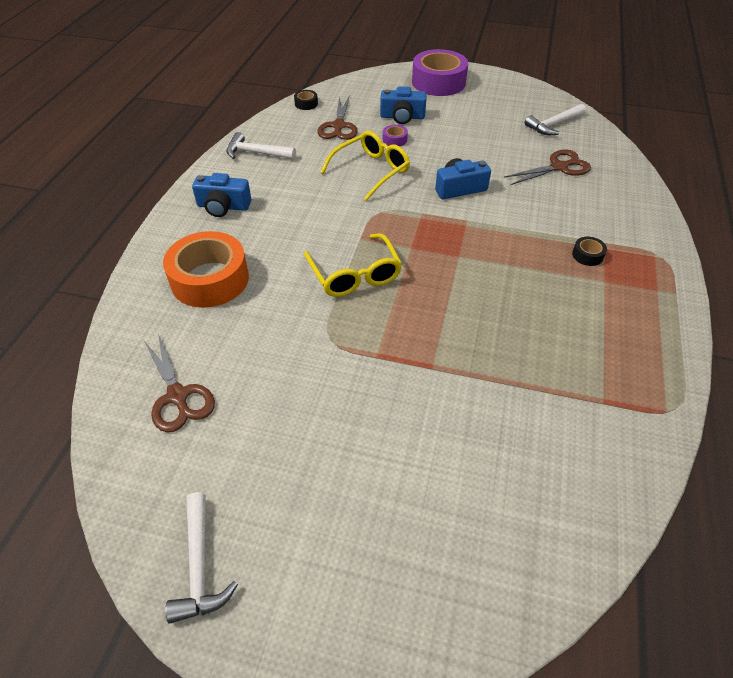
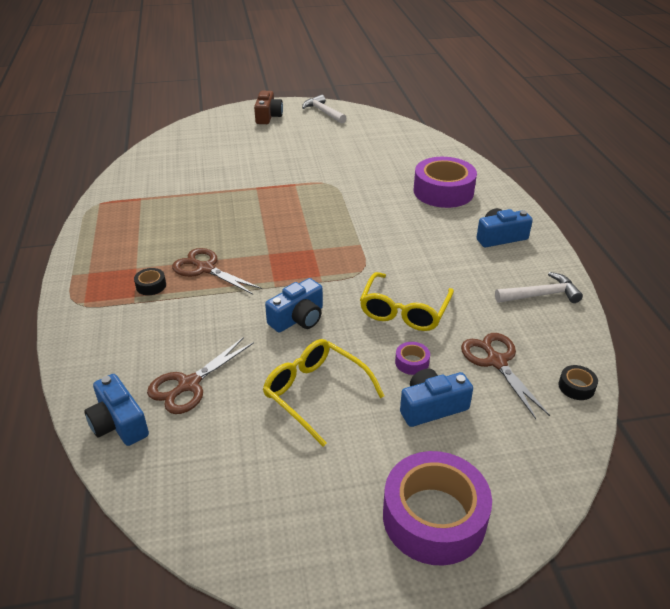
camera: 155 degrees right, 10 degrees down
(177, 396) = (392, 145): brown scissors -> brown scissors (205, 268)
(210, 279) = (443, 191): orange tape -> purple tape
(318, 598) = (268, 116): none -> brown camera
(355, 275) = (343, 220): yellow glasses -> yellow glasses (315, 393)
(553, 125) = (206, 469): white hammer -> none
(610, 158) = (119, 423): none -> blue camera

